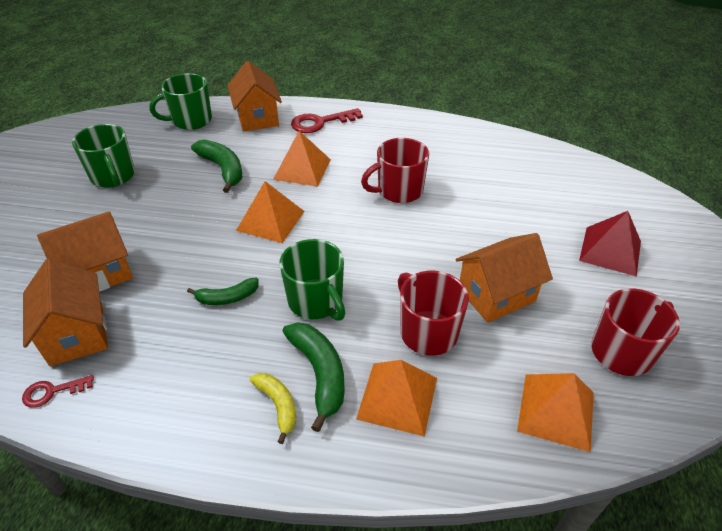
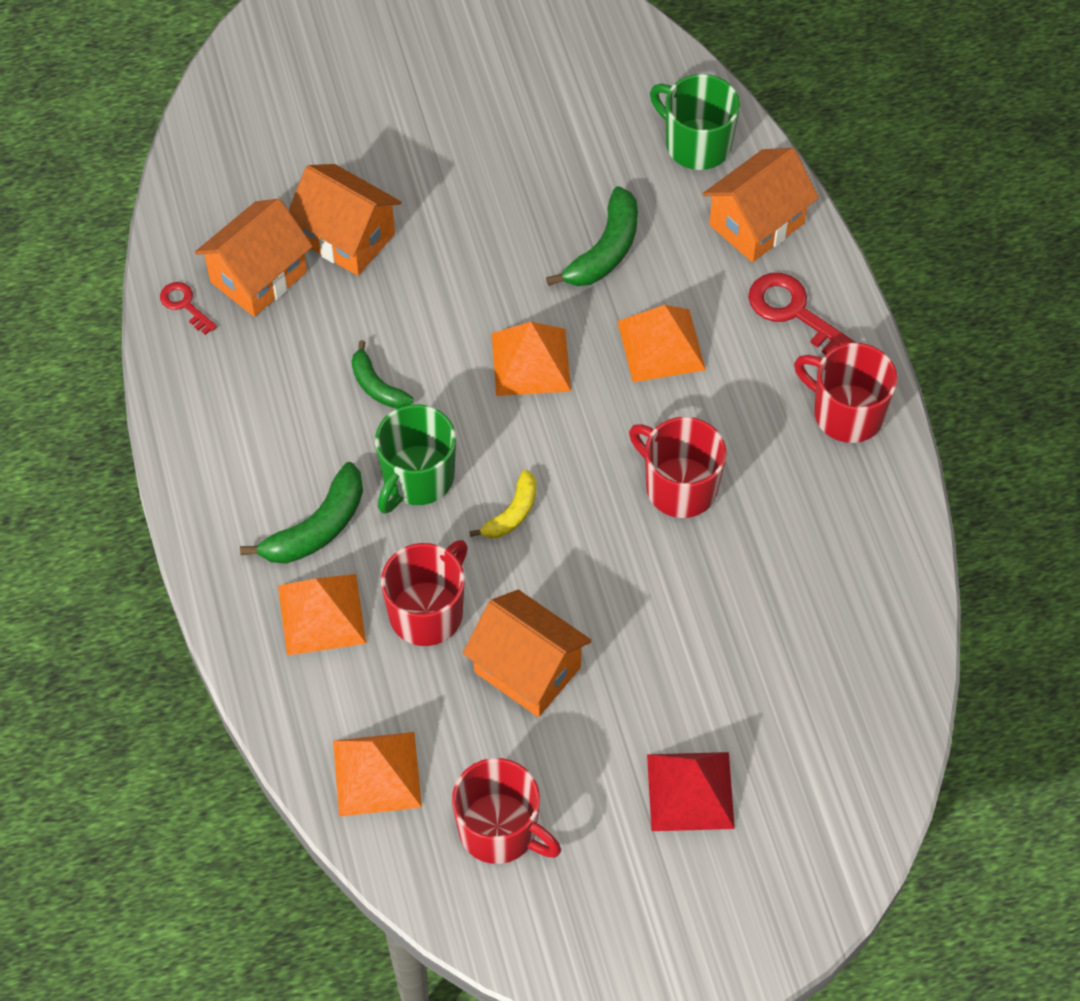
camera: 65 degrees right, 15 degrees up
(113, 176) = (518, 137): green mug -> none
(278, 405) = (261, 508): yellow banana -> yellow banana (512, 513)
(391, 126) = (846, 413): none -> red mug

